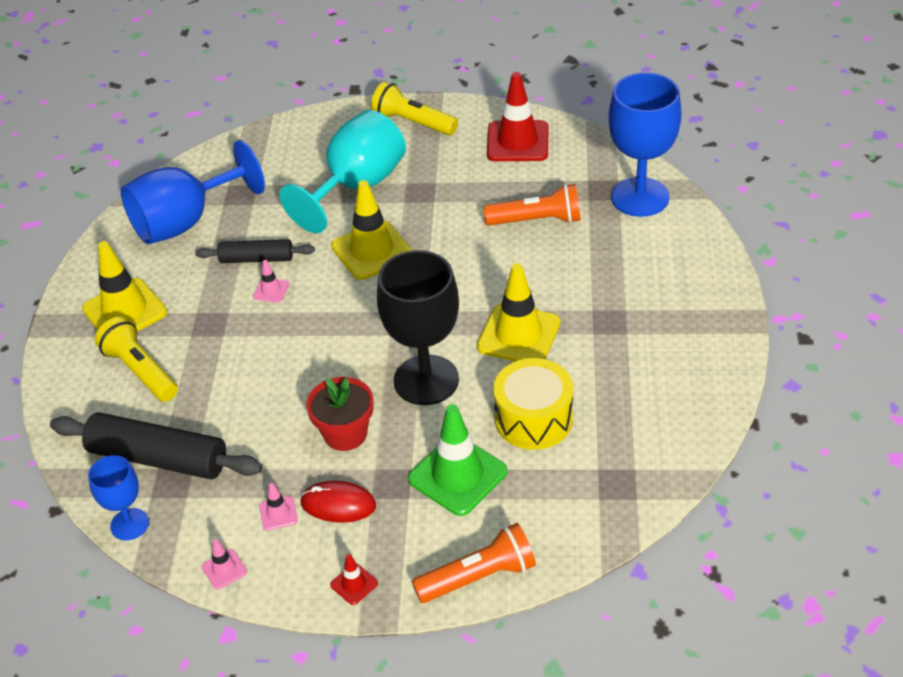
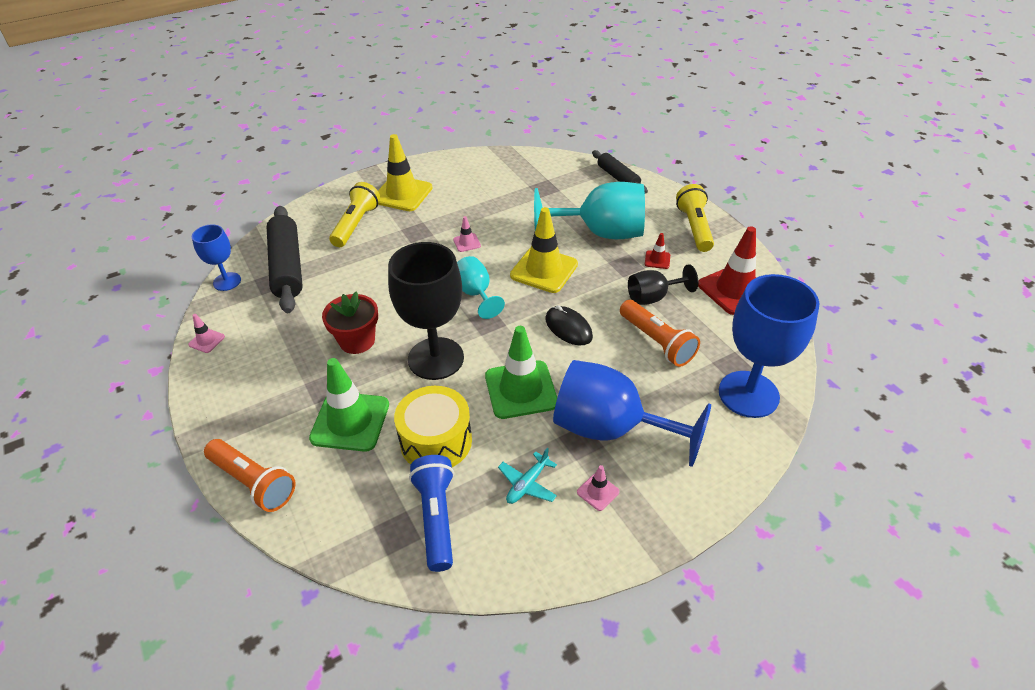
camera: 55 degrees right, 0 degrees up
(185, 222) = (498, 179): blue goblet -> blue goblet (610, 429)
(256, 259) = (490, 223): black rolling pin -> black rolling pin (618, 177)
(278, 513) = (266, 343): pink traffic cone -> pink traffic cone (598, 492)
(338, 504) = (289, 369): red mouse -> none
(354, 584) = (218, 412): red traffic cone -> red traffic cone (657, 260)
(359, 315) = (476, 294): none -> turquoise goblet
(468, 269) = (568, 328): none -> black mouse
(480, 195) = (653, 297): none -> black goblet
(518, 335) = (521, 389): yellow traffic cone -> green traffic cone
(621, 450) = (436, 518): none -> blue flashlight
(629, 375) = (527, 484): none -> turquoise plane

